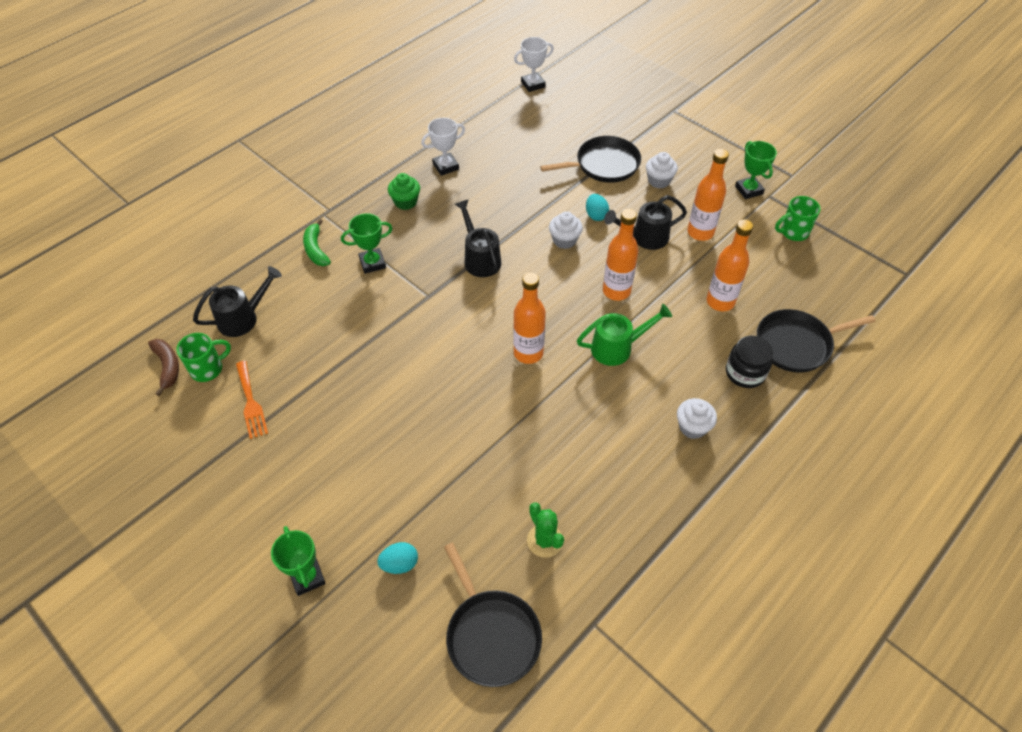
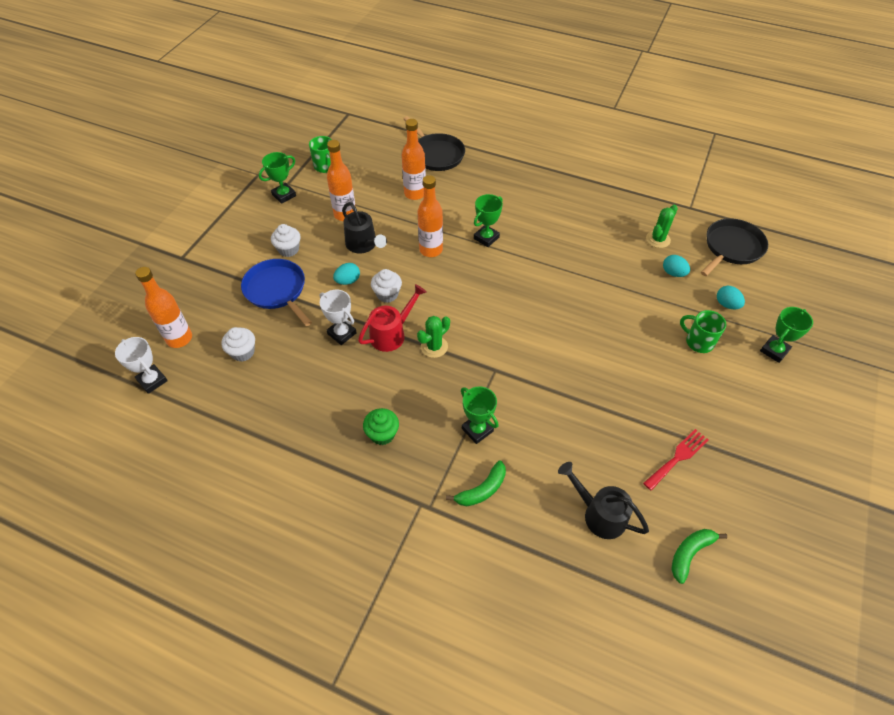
camera: 110 degrees left, 0 degrees up
(168, 367) = (690, 553): brown banana -> green banana
(208, 369) = (669, 514): green mug -> green mug (698, 342)
(251, 402) = (677, 457): orange fork -> red fork
(445, 166) = (316, 417): white trophy -> white trophy (342, 333)
(478, 527) = (673, 273): none -> turquoise egg
(480, 258) = (434, 347): black watering can -> green cactus
(511, 232) = (392, 334): none -> red watering can
(528, 353) = (519, 286): orange bottle -> orange bottle (179, 338)
(604, 165) = (277, 290): black pan -> blue pan
(617, 348) = (486, 238): green watering can -> green trophy
(692, 427) = (532, 190): white cupcake -> white cupcake (243, 352)
(745, 373) = (473, 173): black jar -> none

